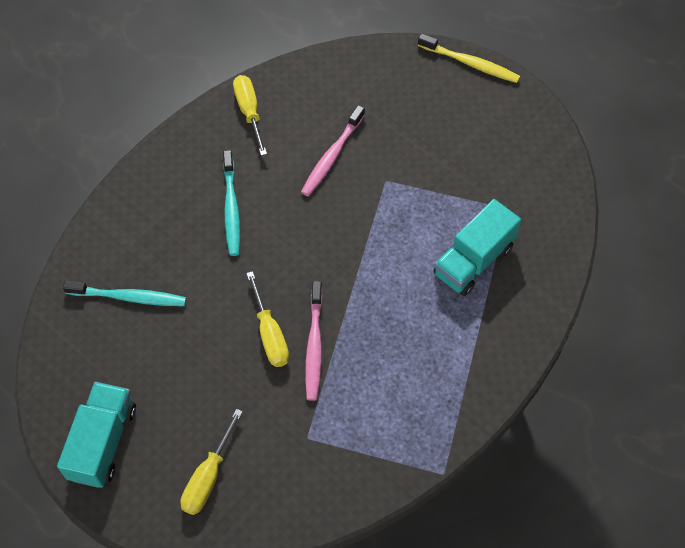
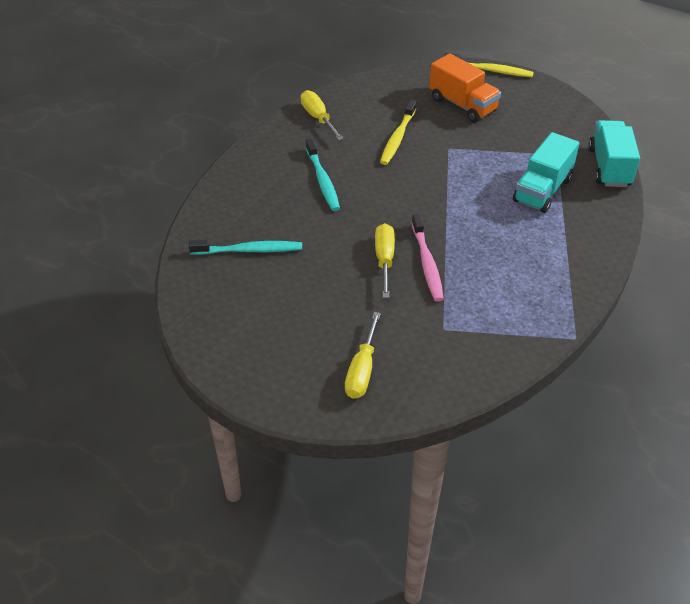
camera: 10 degrees left, 15 degrees down
(103, 442) = (255, 358): turquoise truck -> turquoise truck (609, 167)
(269, 334) = (384, 260): yellow screwdriver -> yellow screwdriver turned 150 degrees counterclockwise
(332, 156) = (397, 138): pink toothbrush -> yellow toothbrush
(421, 115) = (462, 105): none -> orange truck

